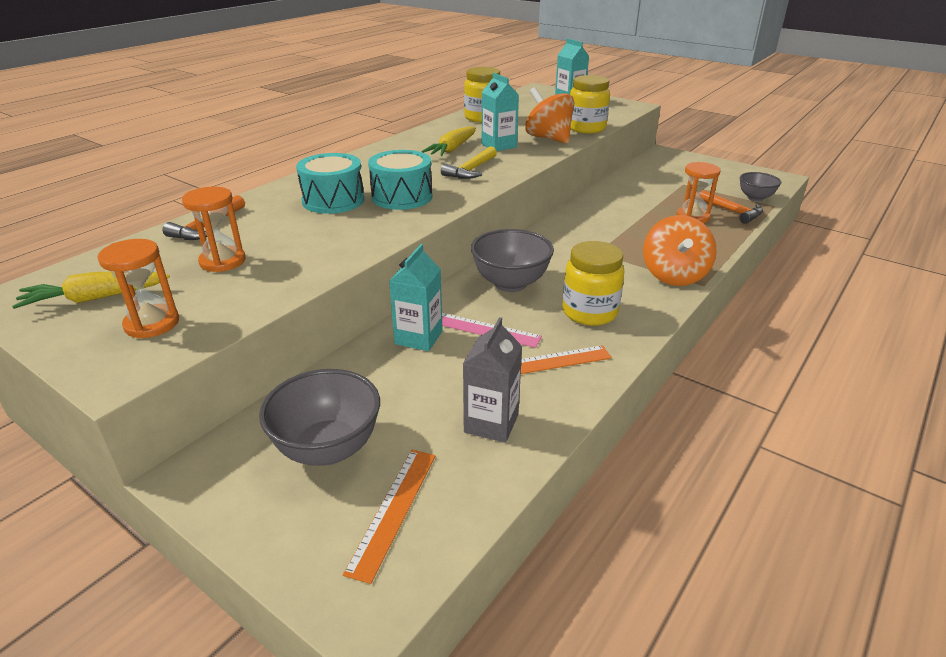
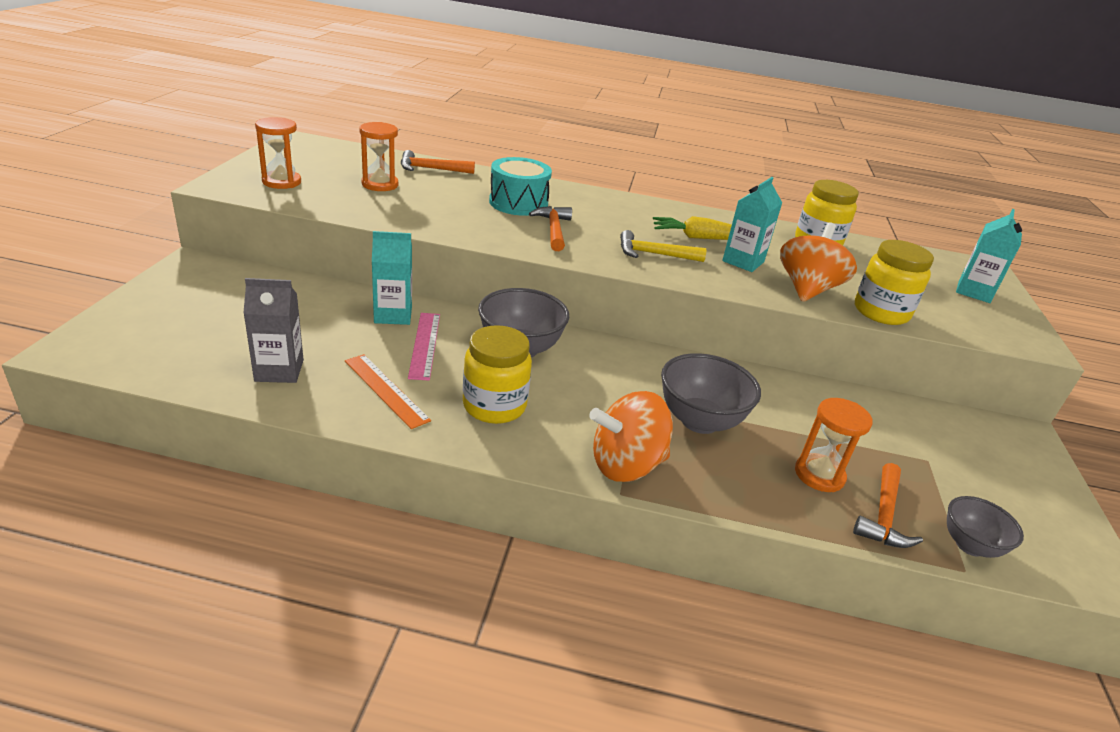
camera: 60 degrees right, 0 degrees up
(96, 298) = (307, 160): yellow carrot -> none
(328, 449) = (229, 304): grey bowl -> grey bowl (699, 421)
(393, 510) = (164, 343): orange ruler -> none
(402, 197) = (554, 230): turquoise drum -> orange hammer

